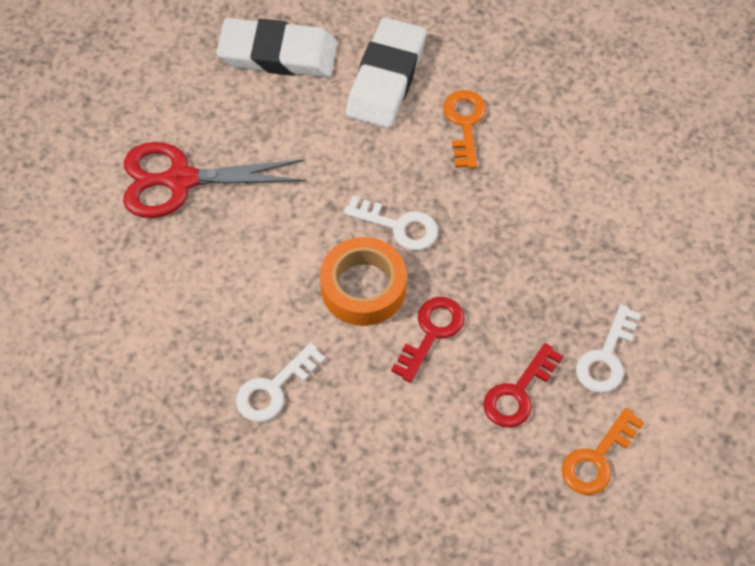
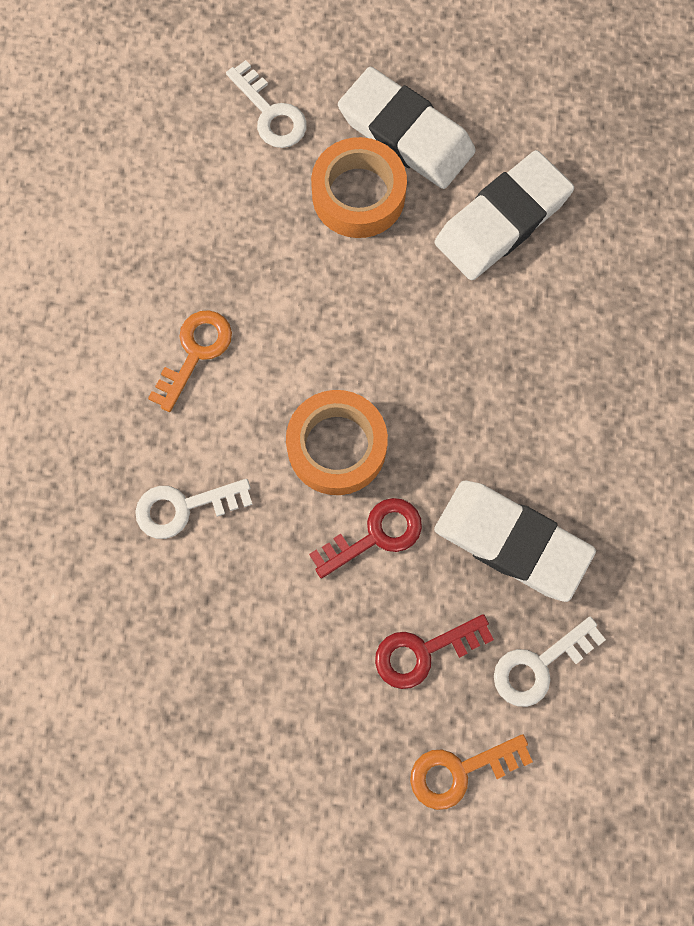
camera: 30 degrees right, 15 degrees up
(180, 180) = (225, 227): red scissors -> none
(269, 110) = (358, 195): none -> orange tape
(399, 226) = (413, 398): white key -> white key (270, 113)
(464, 123) = (553, 317): orange key -> orange key (195, 353)
(533, 286) = (512, 541): none -> white eraser

